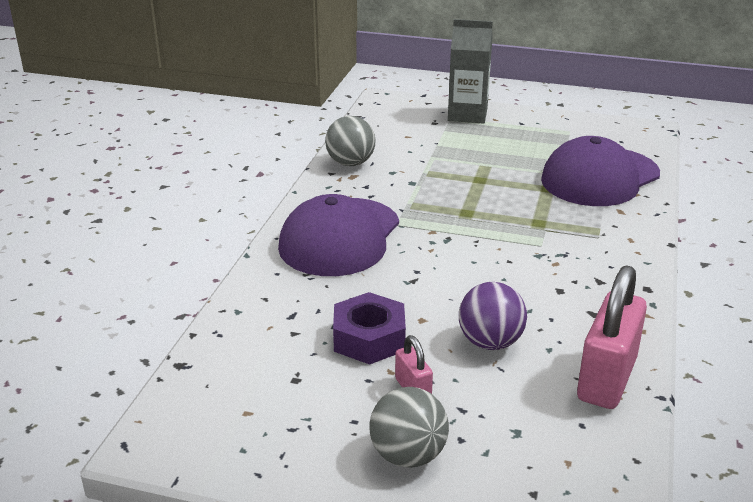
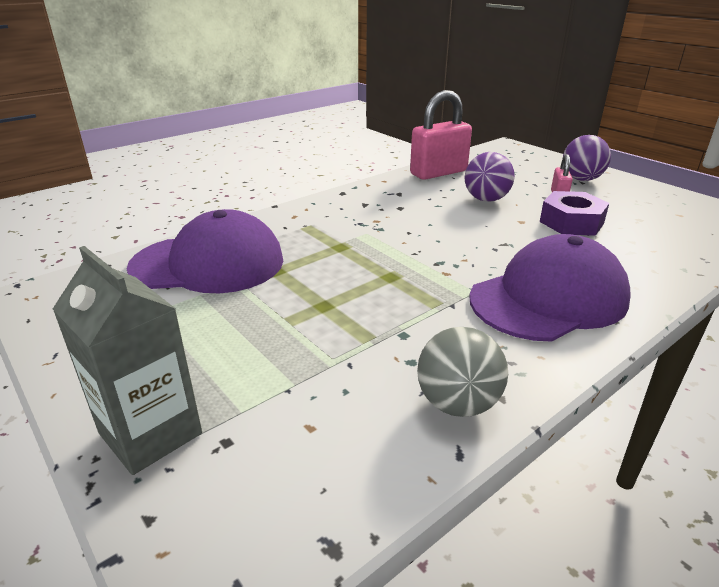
camera: 145 degrees left, 0 degrees up
(408, 455) = (581, 179): grey ball -> purple ball

